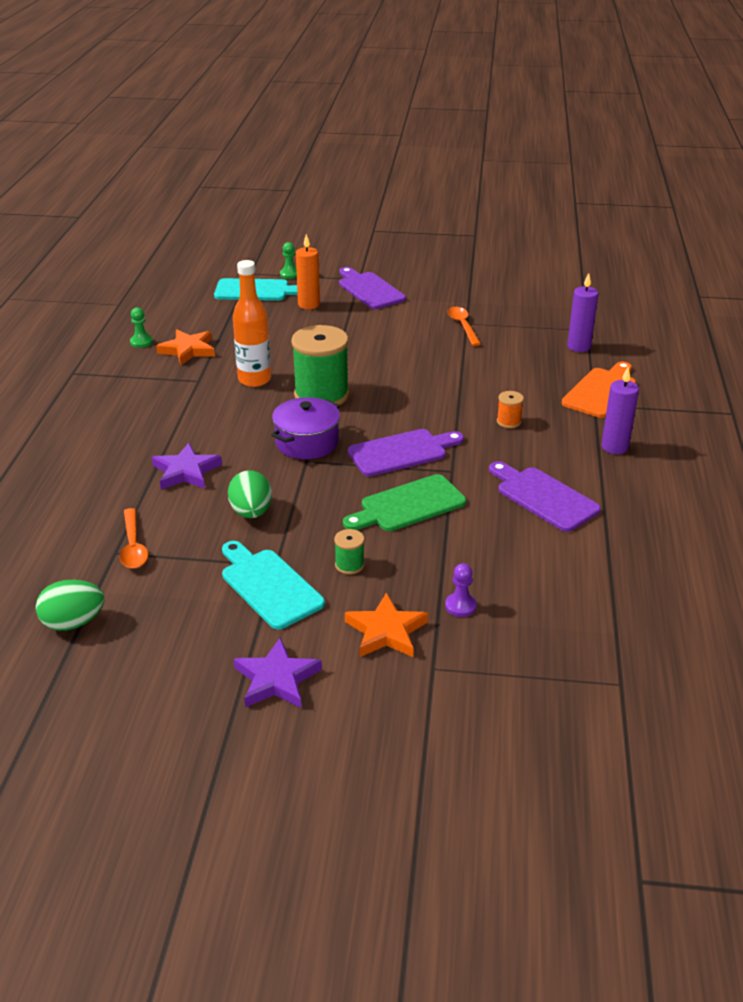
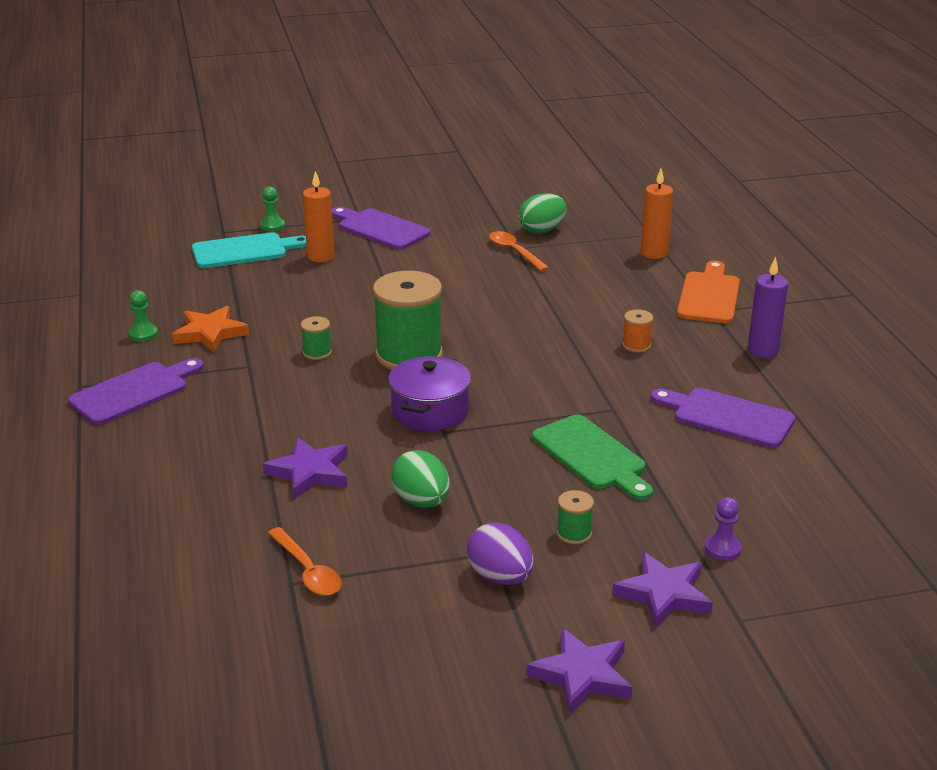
camera: 20 degrees left, 5 degrees down
(73, 622) = (298, 674): green egg -> green egg (542, 230)
(254, 380) = (317, 352): orange bottle -> green spool
(268, 586) = (500, 577): turquoise cutting board -> purple egg
(386, 631) = (664, 594): orange star -> purple star
(402, 452) = (544, 400): purple cutting board -> purple cutting board (134, 392)
(408, 505) = (592, 456): green cutting board -> green cutting board turned 75 degrees counterclockwise
(578, 347) = (654, 253): purple candle -> orange candle

